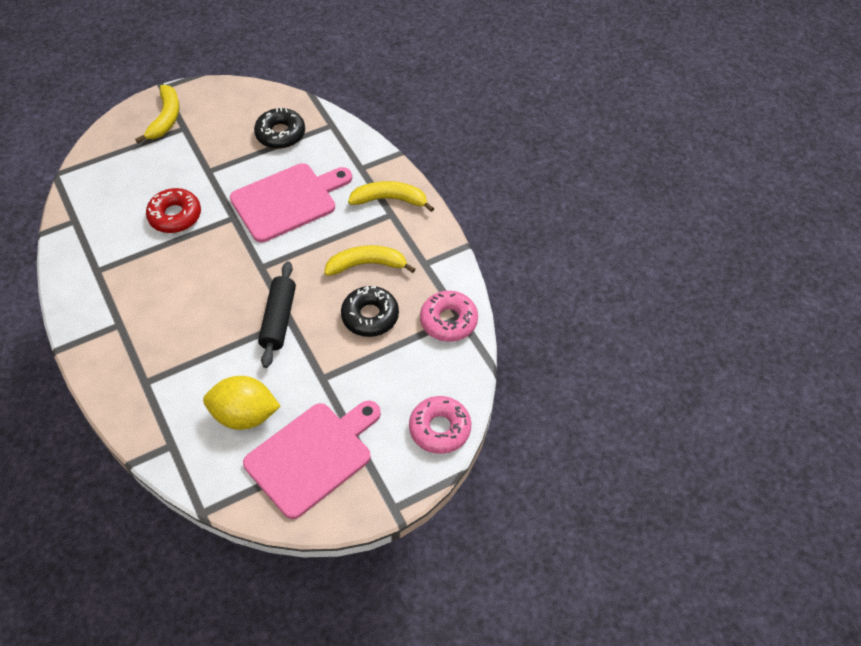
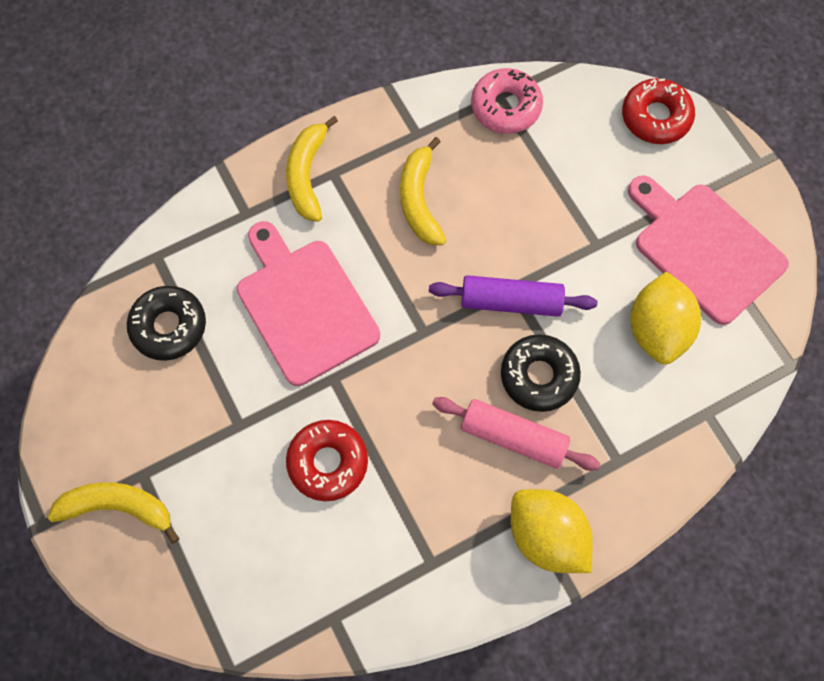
camera: 90 degrees left, 15 degrees up
(100, 335) = (546, 536): none -> yellow lemon
(174, 318) = (513, 437): none -> pink rolling pin
(278, 319) = (510, 302): black rolling pin -> purple rolling pin
(370, 316) = (501, 193): black donut -> black donut (539, 376)
(440, 429) = (655, 117): pink donut -> red donut

